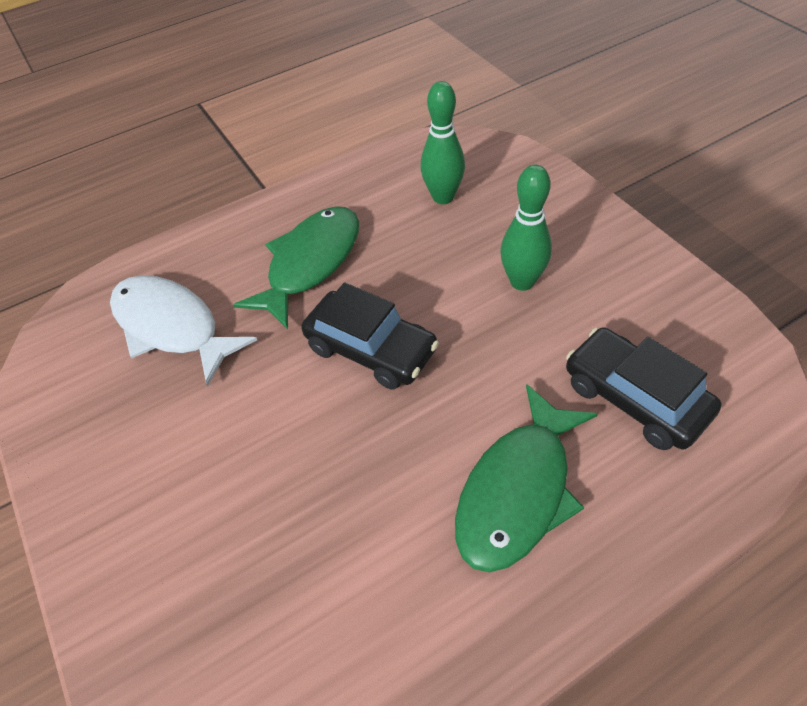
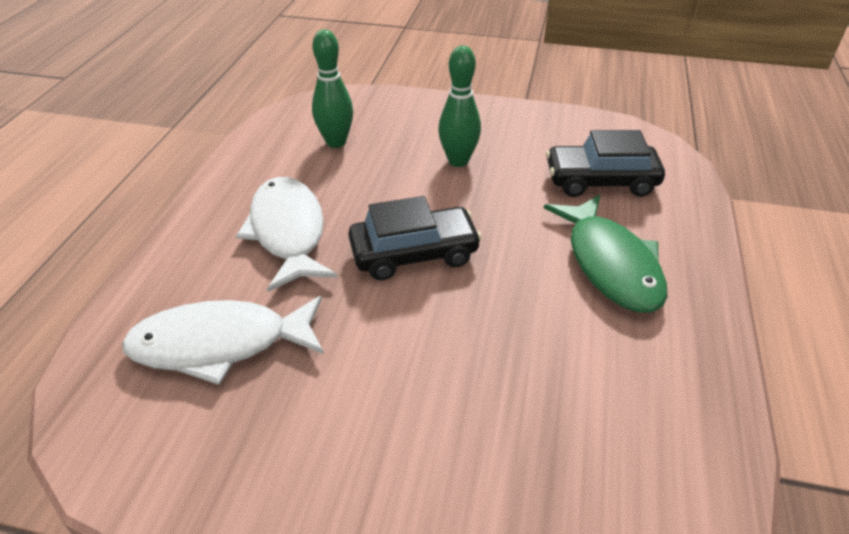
camera: 50 degrees left, 10 degrees down
(310, 263) = (288, 232): green fish -> white fish

